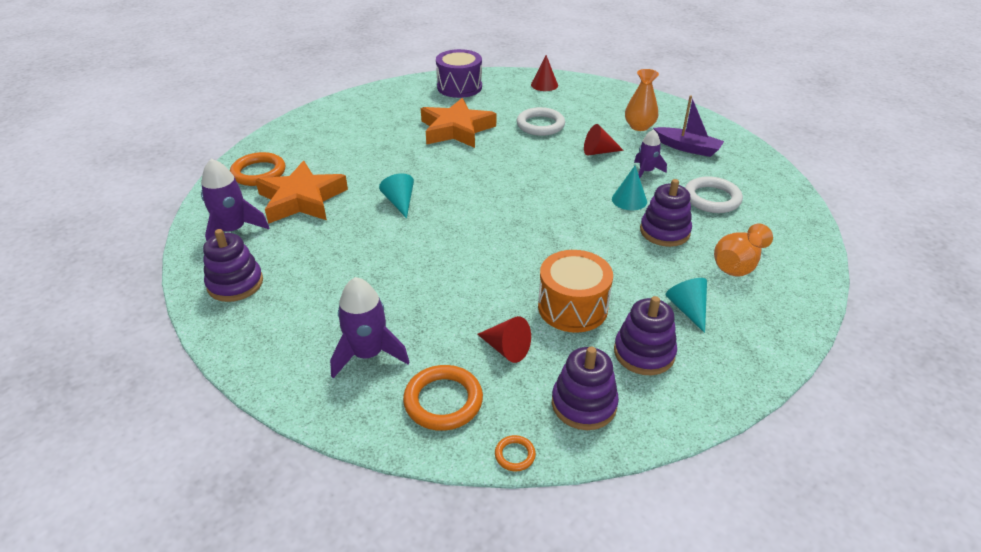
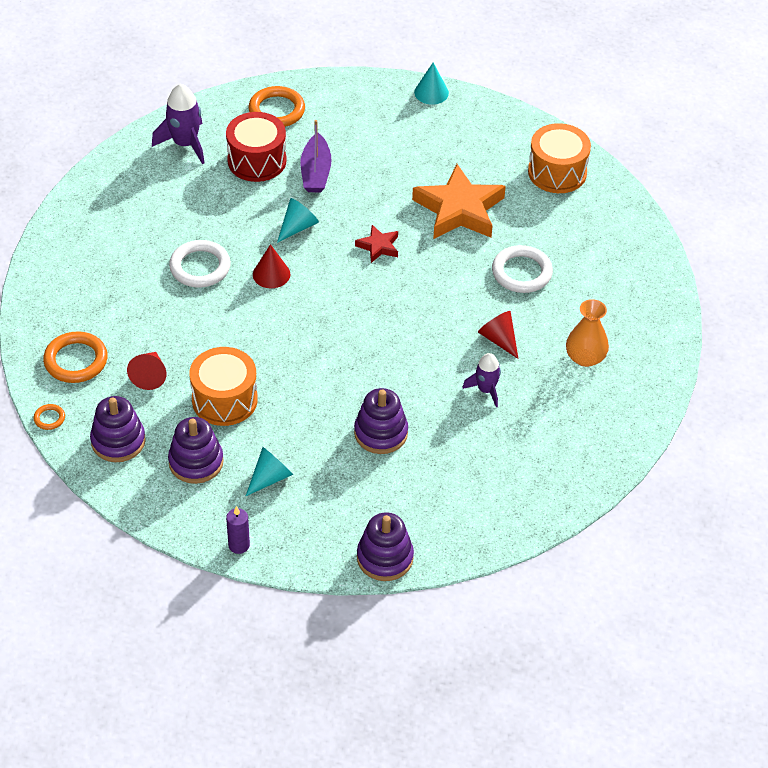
camera: 60 degrees right, 10 degrees up
(235, 284) = (124, 183): purple stacking toy -> purple stacking toy (385, 558)
(301, 199) = (257, 161): orange star -> red drum
(368, 354) = (96, 298): purple rocket -> none
(459, 87) = (557, 172): purple drum -> orange drum
(460, 172) = (378, 246): none -> red star
(544, 85) = (624, 242): red cone -> red cone (271, 274)
(629, 200) = (419, 391): turquoise cone -> turquoise cone (431, 92)
(687, 148) = (565, 412): purple boat -> purple boat (315, 172)
(712, 198) = (469, 457): white ring -> white ring (200, 267)
(738, 264) = (362, 500): orange vase -> none
(768, 357) = (239, 545): none -> purple candle

